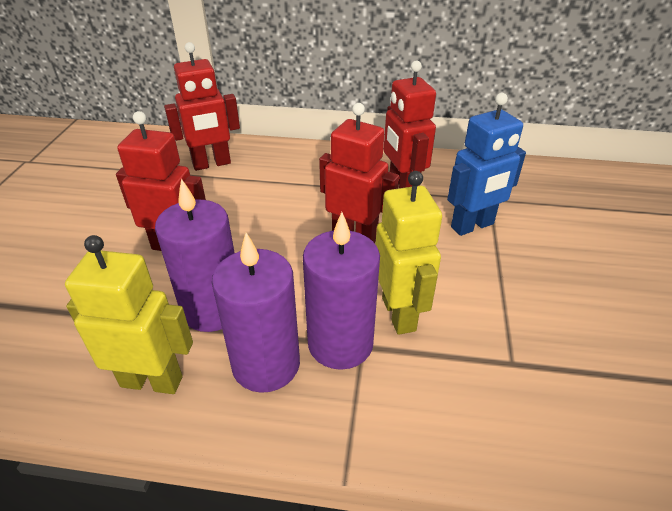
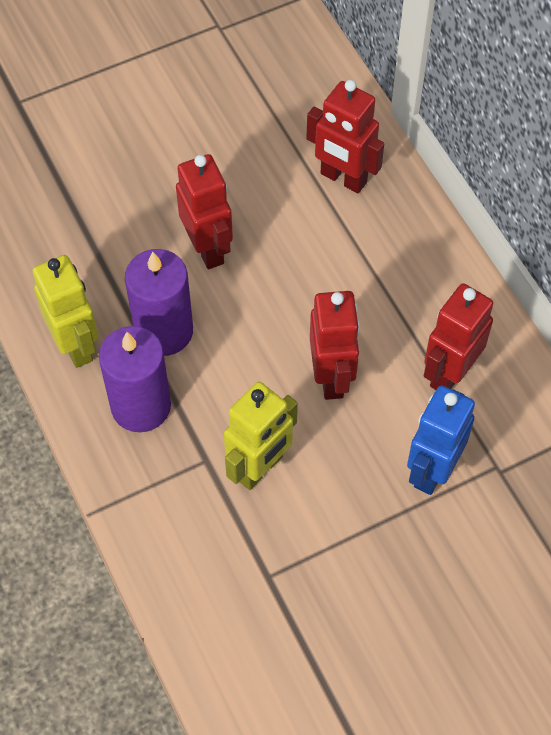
camera: 55 degrees right, 20 degrees up
(340, 343) = (197, 443): purple candle -> none
(472, 226) = (432, 470): blue robot -> blue robot turned 90 degrees clockwise

